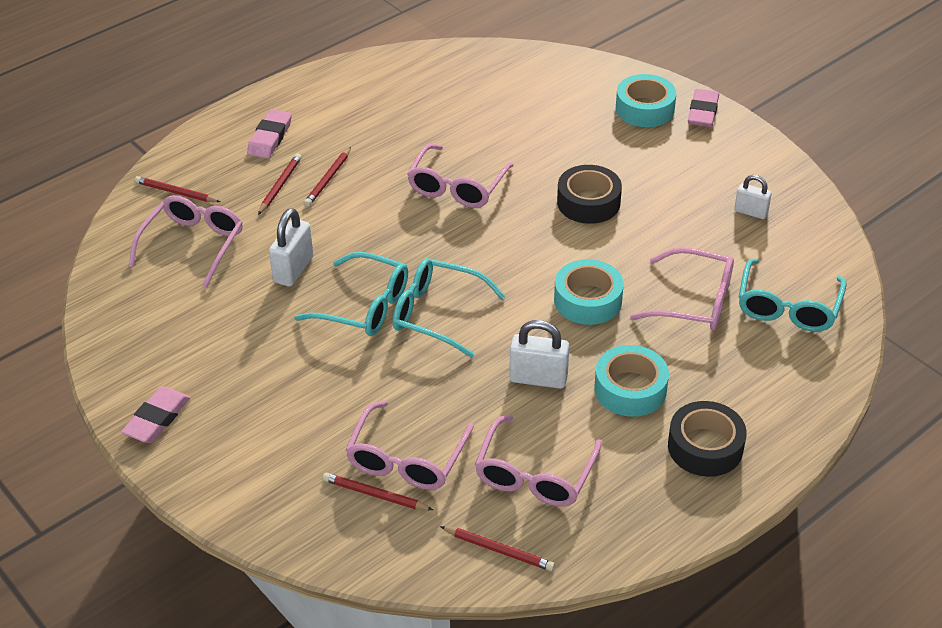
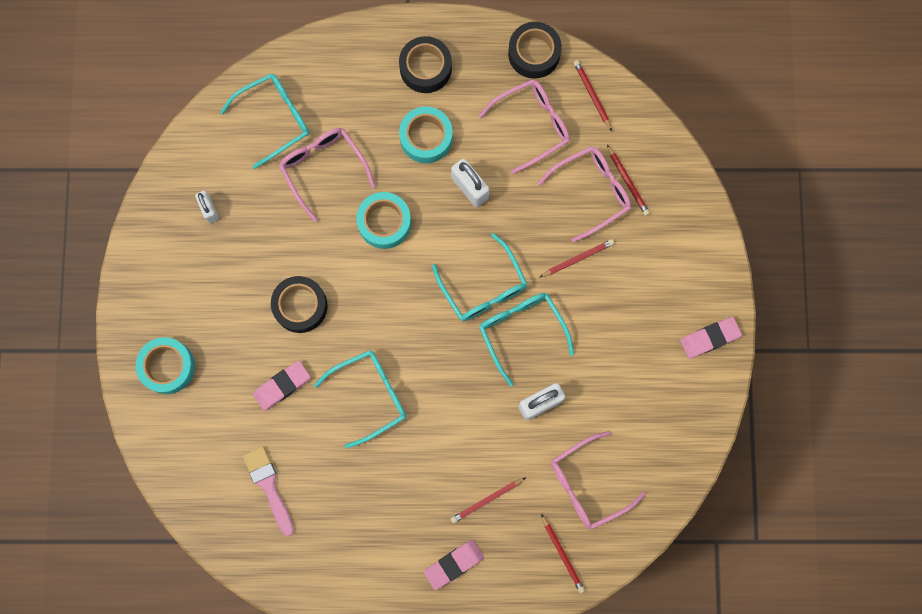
camera: 140 degrees left, 35 degrees up
(328, 179) = (449, 479): red pencil -> red pencil (577, 258)
(457, 187) = (370, 395): pink glasses -> turquoise glasses
(476, 96) = (269, 486): none -> pink brush
(609, 544) = (534, 53): none -> black tape
(703, 112) = (132, 329): pink eraser -> pink eraser (282, 386)

